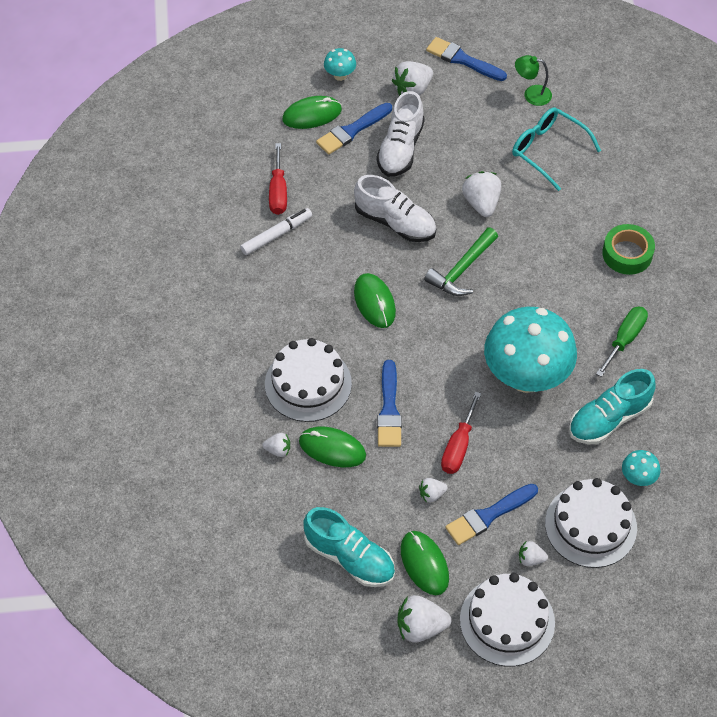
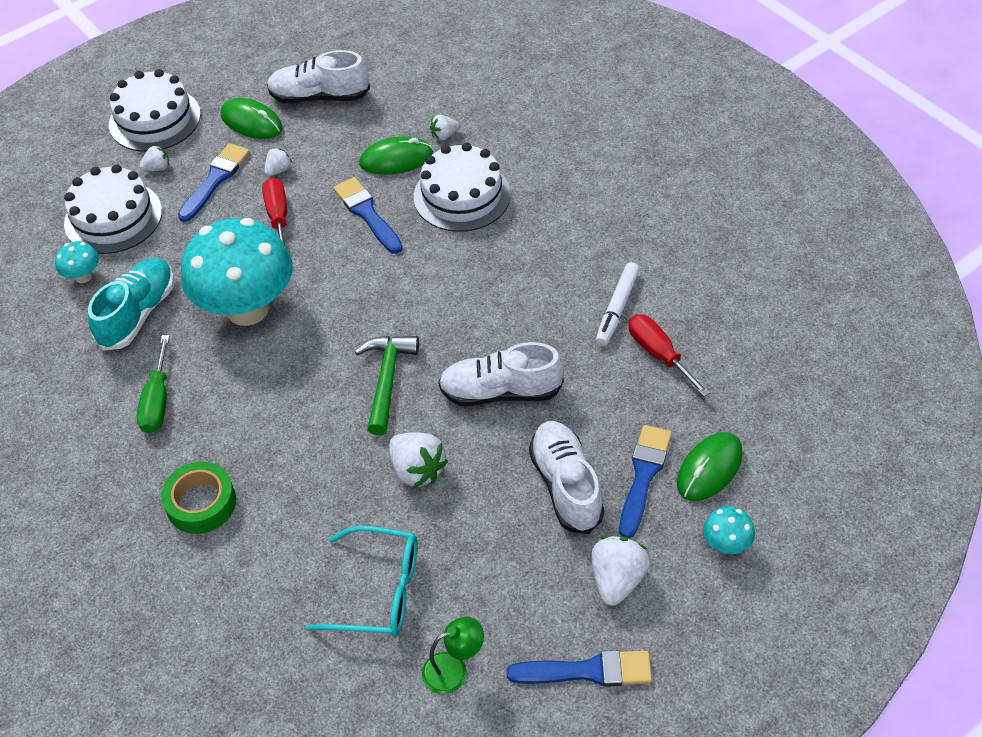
camera: 150 degrees right, 5 degrees down
(349, 557) = (319, 97): turquoise shoe -> white shoe
(374, 302) = (456, 298): green mouse -> none
(420, 627) = (227, 83): white strawberry -> none

